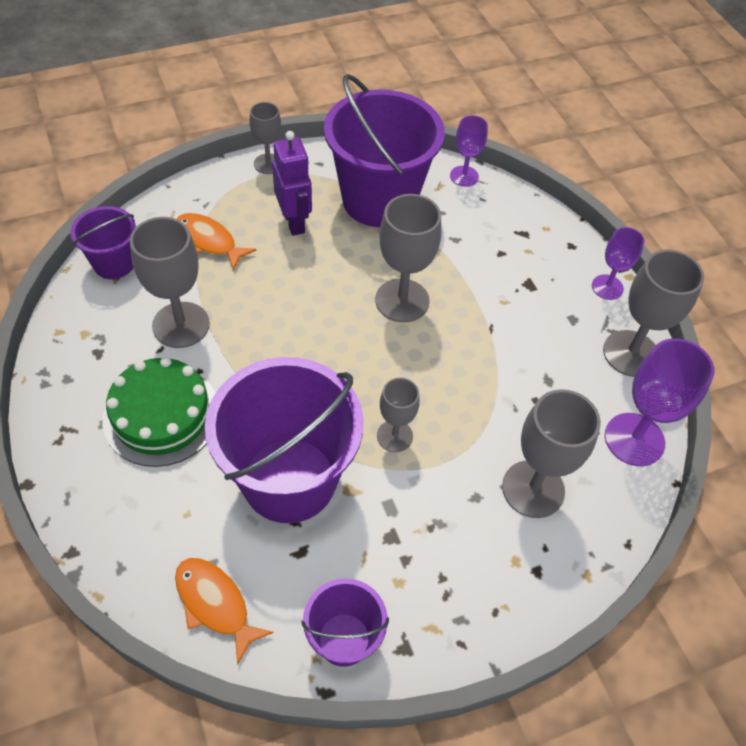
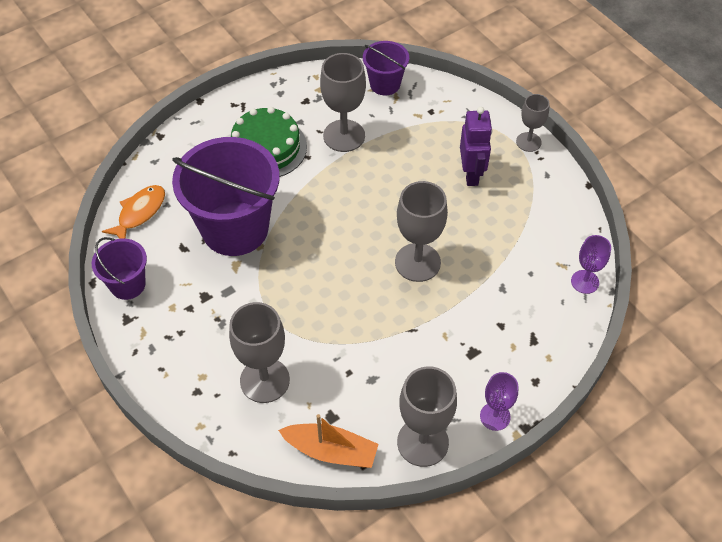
camera: 80 degrees right, 0 degrees up
(209, 241) = (428, 129): orange fish -> none
(294, 222) = (471, 174): purple robot -> purple robot turned 60 degrees counterclockwise
(379, 200) = (523, 224): purple bucket -> none
(394, 436) = (287, 282): grey goblet -> none
(634, 439) = (331, 451): purple goblet -> orange boat

